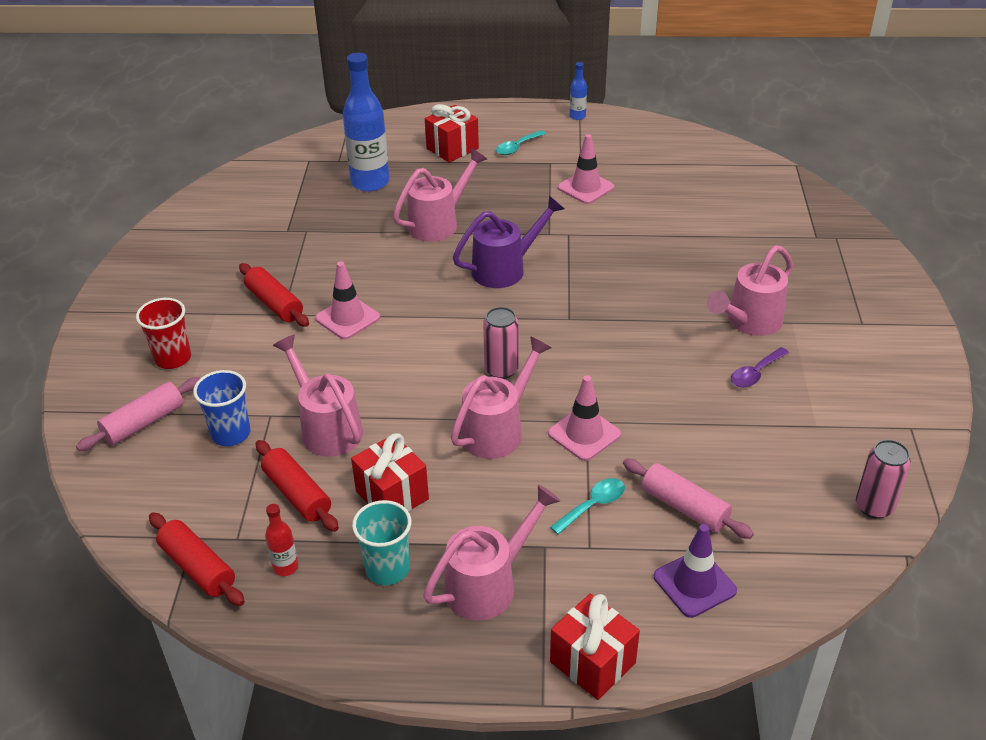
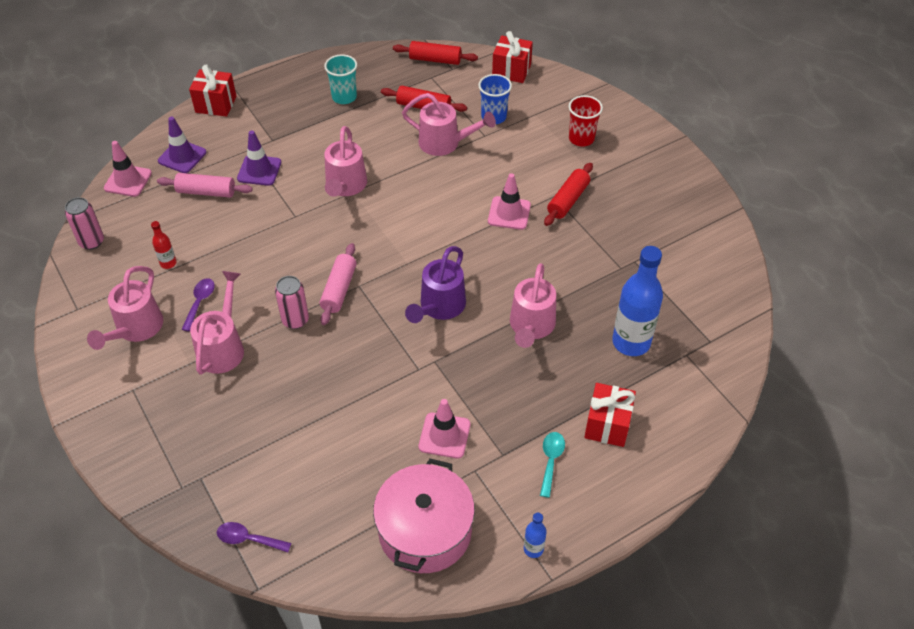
camera: 145 degrees right, 10 degrees up
(144, 423) = (547, 101): pink rolling pin -> pink rolling pin (339, 289)
(274, 304) = (568, 200): red rolling pin -> red rolling pin turned 75 degrees counterclockwise
(285, 567) = (394, 77): red bottle -> red bottle (168, 263)
(392, 495) = (373, 127): red gift -> red gift (511, 71)
(489, 584) = (288, 112): pink watering can -> pink watering can (135, 329)
(501, 370) = (374, 225): pink can -> pink can (295, 320)
(584, 434) = (291, 207): pink traffic cone -> pink traffic cone (128, 181)
(593, 505) = (259, 170): turquoise spoon -> purple traffic cone
(647, 148) = (425, 531): none -> pink pot
(791, 190) = (248, 539): none -> purple spoon

